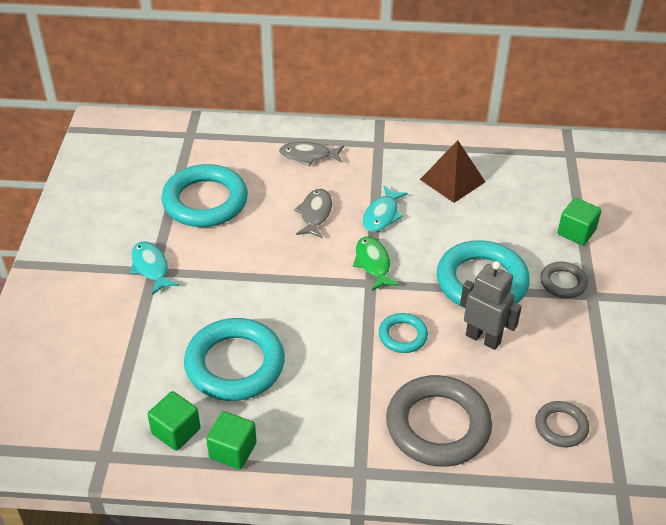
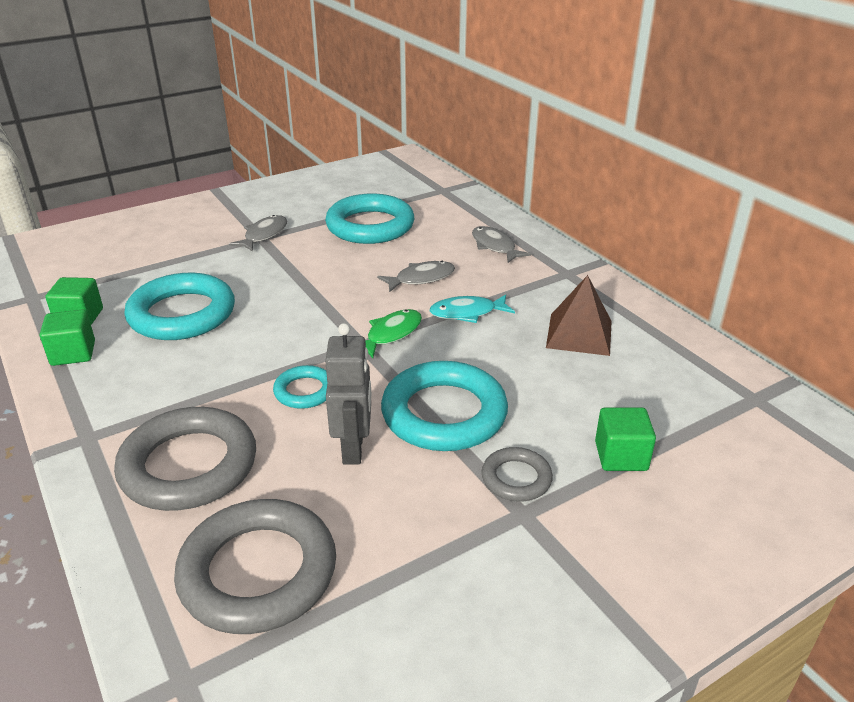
camera: 55 degrees right, 10 degrees down
(151, 267) = (264, 235): turquoise fish -> grey fish
(561, 427) = (258, 572): grey ring -> grey ring, size x1.97

